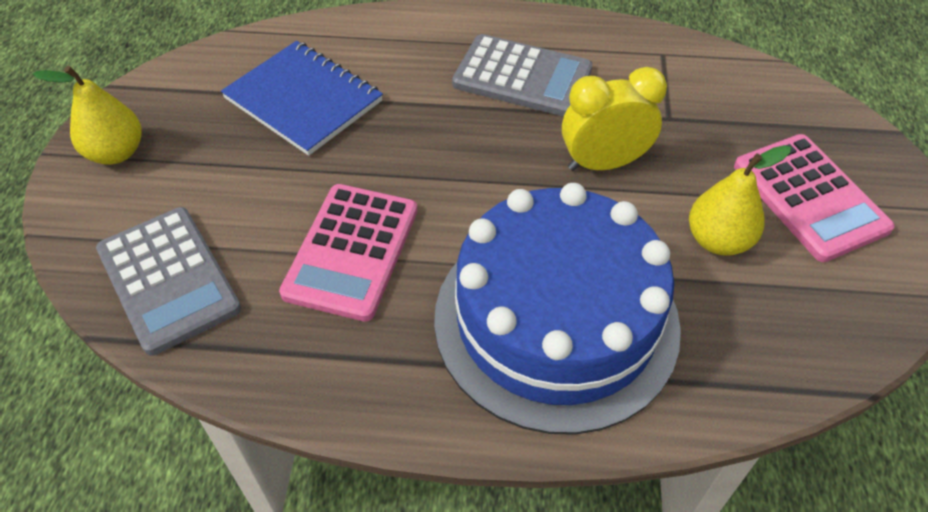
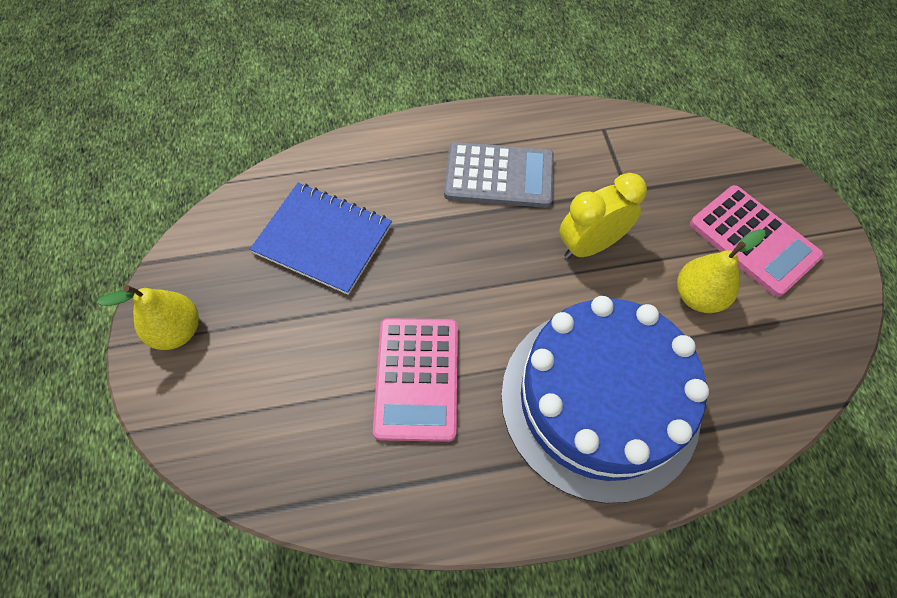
camera: 15 degrees left, 10 degrees up
(168, 279) = (272, 445): grey calculator -> none

